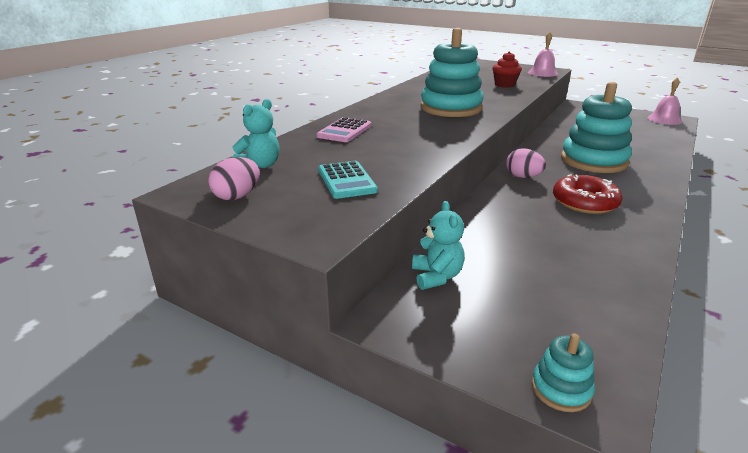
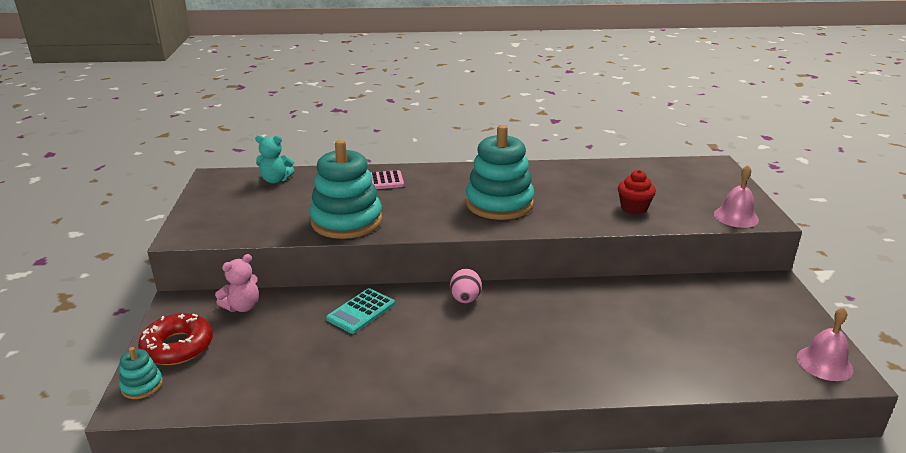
camera: 55 degrees right, 0 degrees up
(237, 196) = (221, 192): pink egg -> none
(346, 180) = (276, 215): turquoise calculator -> turquoise calculator (361, 311)
(436, 276) = (242, 307): turquoise teddy bear -> pink teddy bear
(584, 202) = (440, 346): red donut -> red donut (178, 346)
(593, 161) = (565, 332): turquoise stacking toy -> turquoise stacking toy (346, 221)

